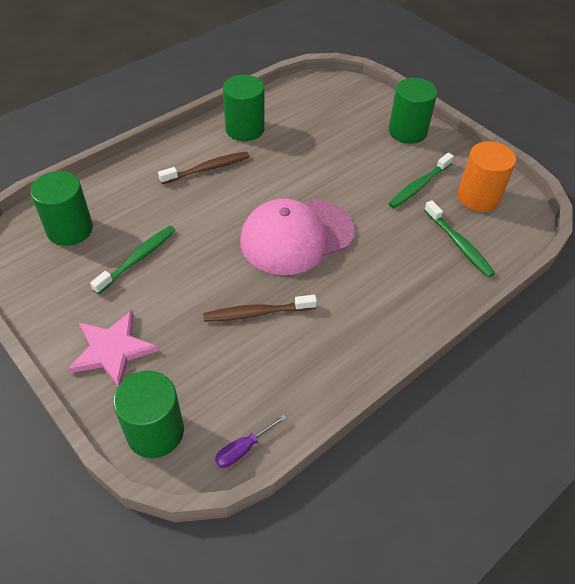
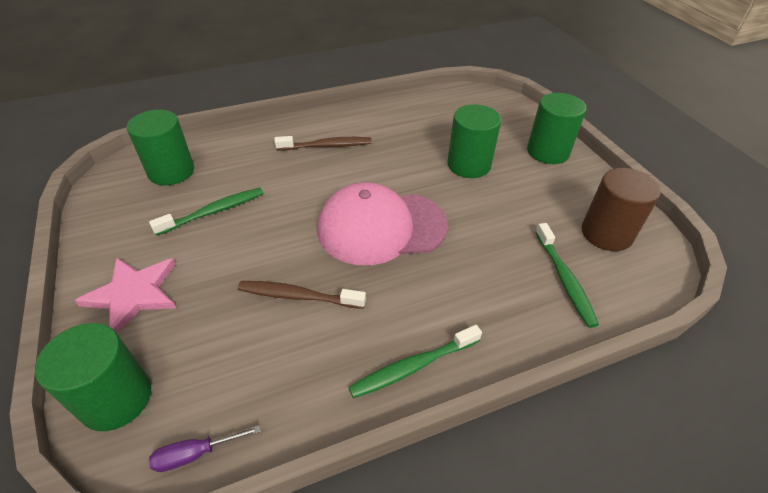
camera: 20 degrees right, 5 degrees down
(245, 129) = (381, 119): green cylinder -> green cylinder (468, 165)
(419, 186) = (540, 206): green toothbrush -> green toothbrush (413, 366)
(478, 197) = (606, 233): orange cylinder -> brown cylinder

